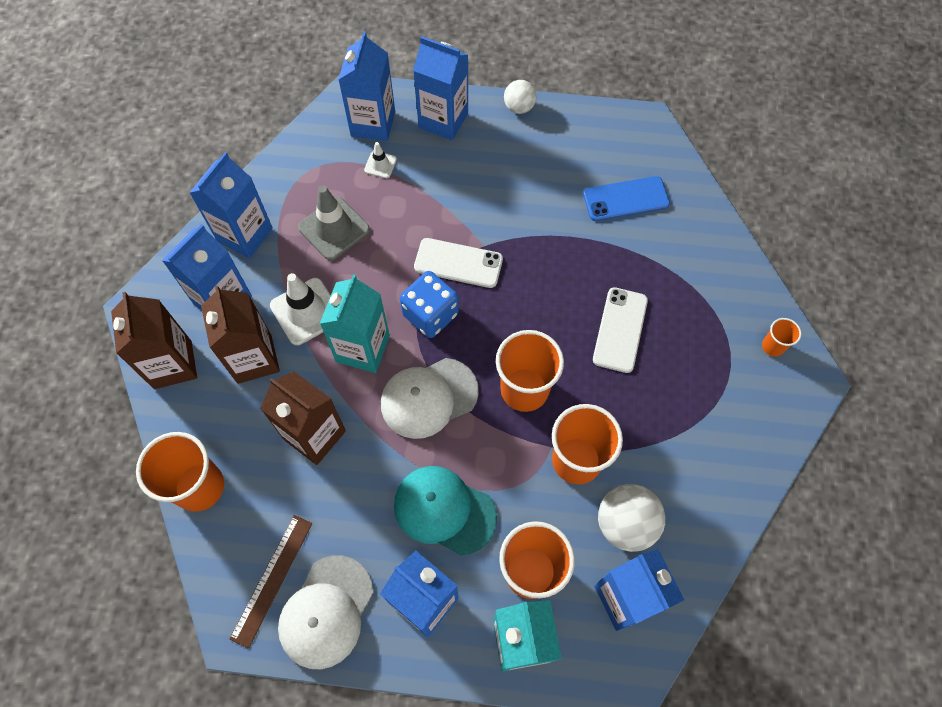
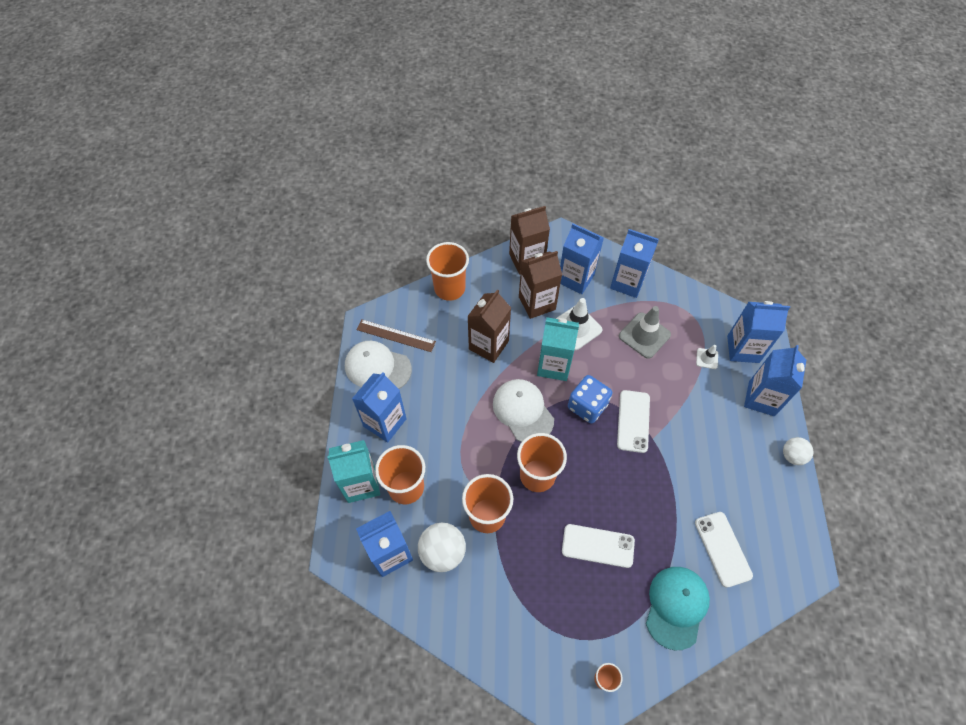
camera: 85 degrees right, 5 degrees down
(444, 510) = (444, 429): turquoise cap -> turquoise cap (676, 607)
(626, 199) = (722, 549): blue phone -> white phone

